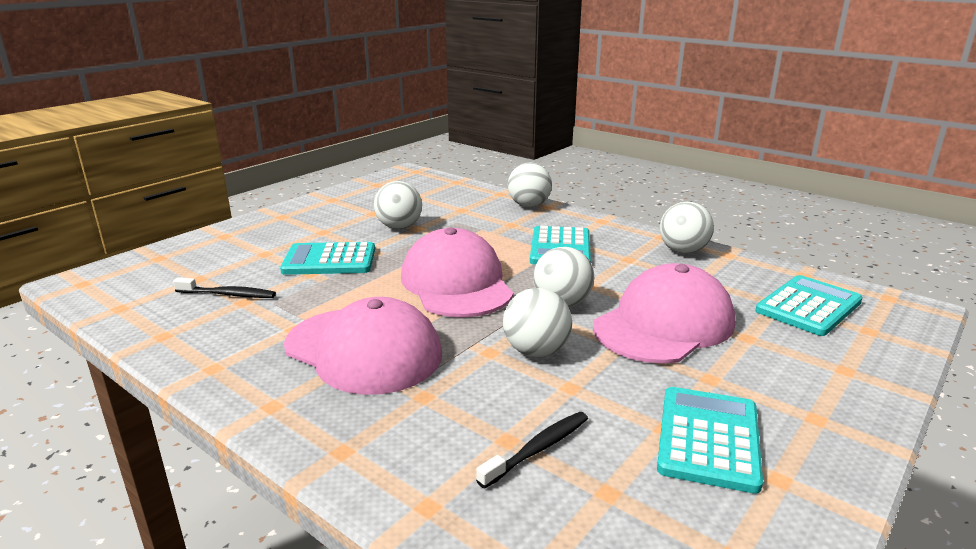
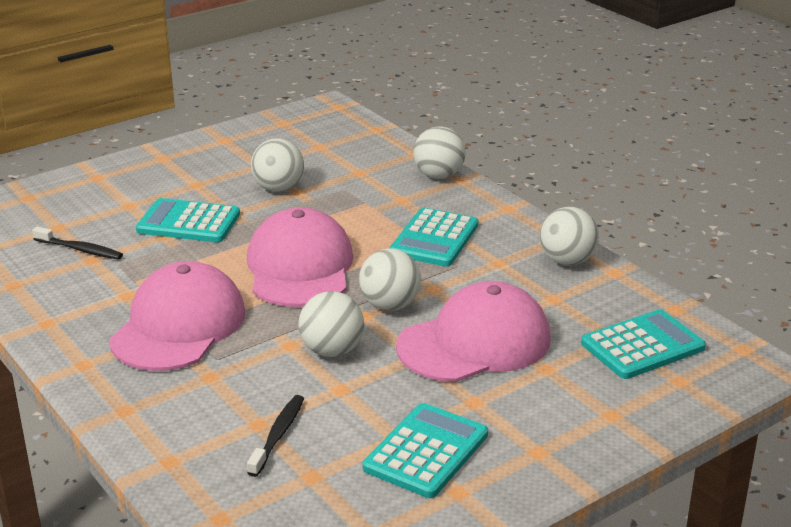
camera: 15 degrees right, 5 degrees up
(363, 350) = (178, 326): pink cap -> pink cap turned 120 degrees counterclockwise
(538, 449) = (278, 435): black toothbrush -> black toothbrush turned 45 degrees counterclockwise

